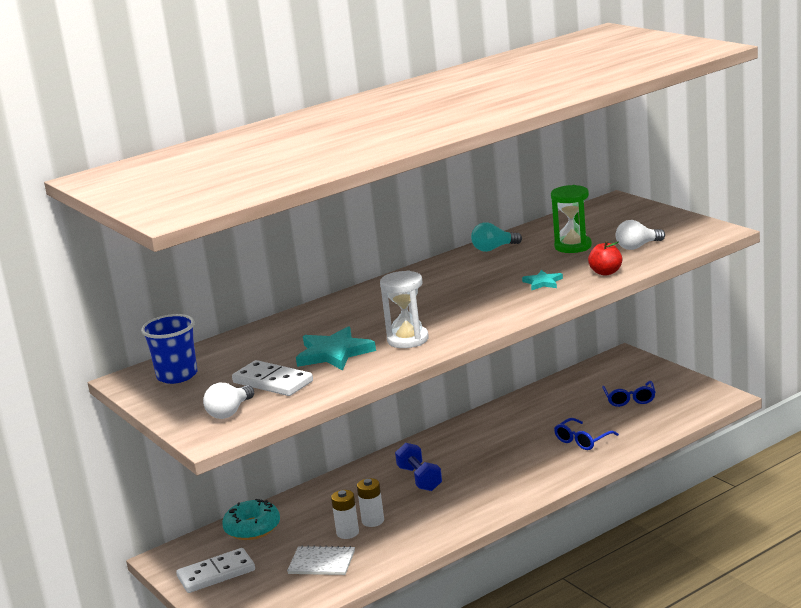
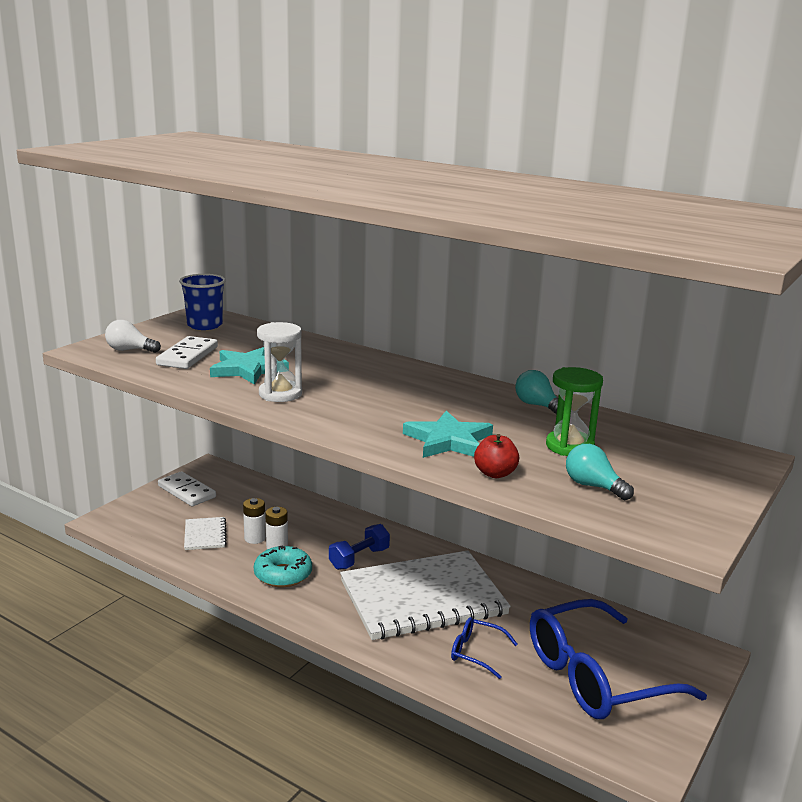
camera: 65 degrees right, 0 degrees up
(252, 528) = (257, 492): turquoise donut -> turquoise donut (283, 574)
(498, 454) = (422, 598): none -> white notebook
(543, 282) = (448, 440): turquoise star -> turquoise star, size x1.84
(629, 399) = (596, 676): blue glasses -> blue glasses, size x2.29
(637, 247) = (593, 486): white light bulb -> turquoise light bulb

